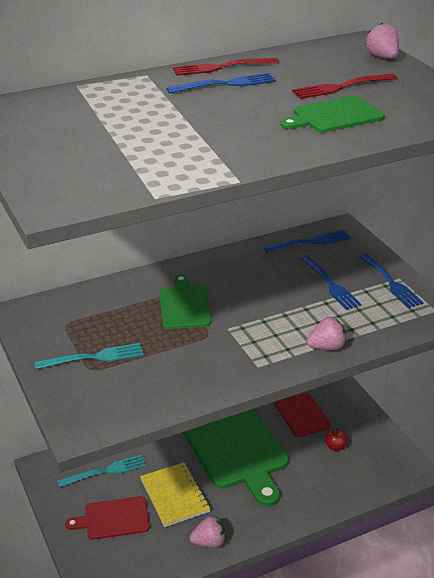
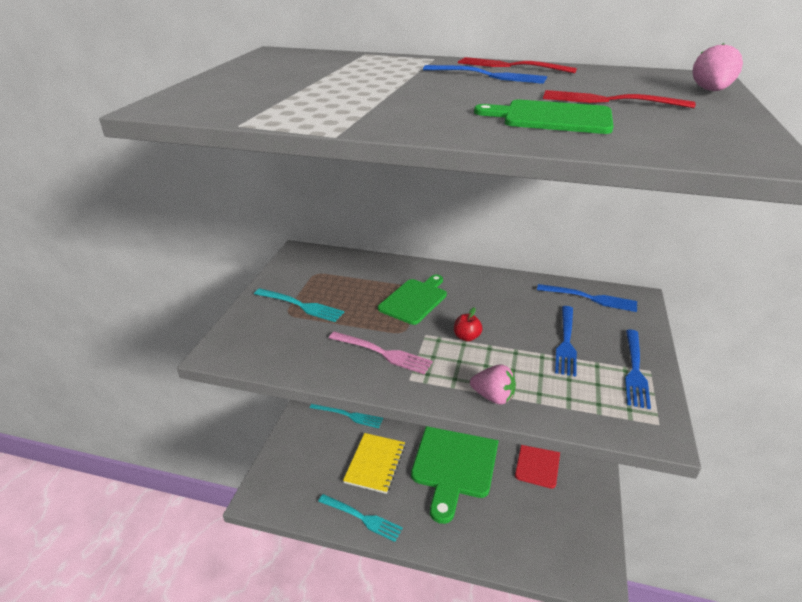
camera: 40 degrees right, 0 degrees up
(113, 519) = (319, 453): red cutting board -> none
(209, 542) = (362, 518): pink strawberry -> turquoise fork
(214, 359) = (382, 353): none -> pink fork
(335, 446) = (542, 508): red apple -> red apple (466, 337)

